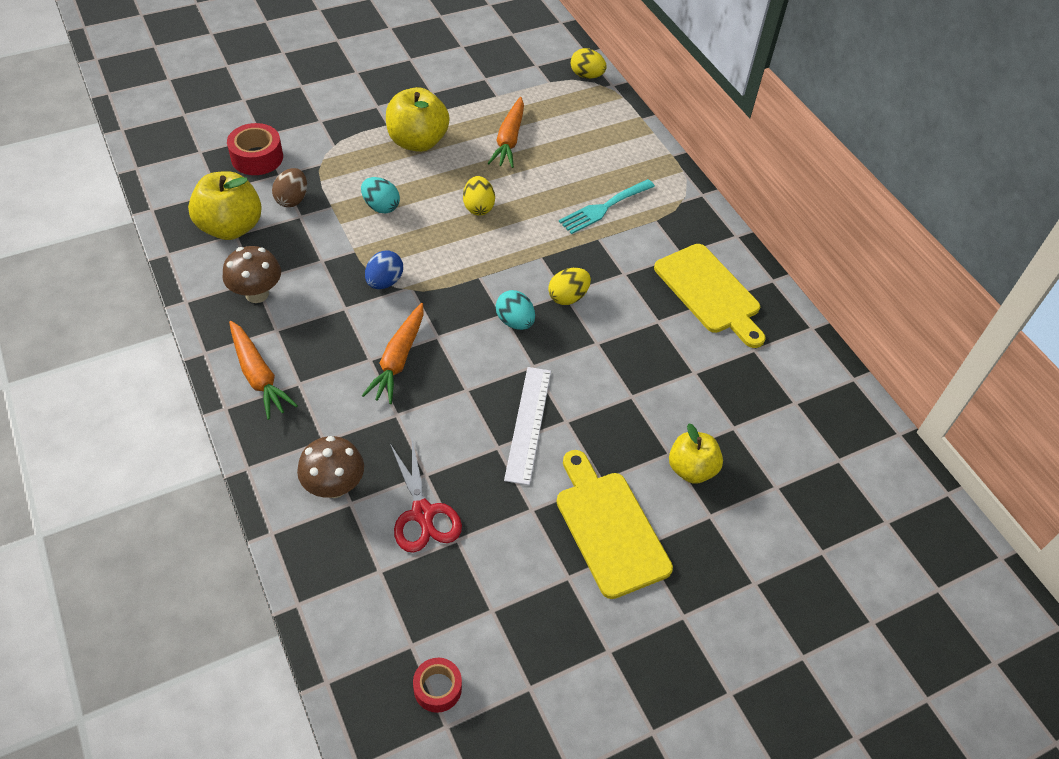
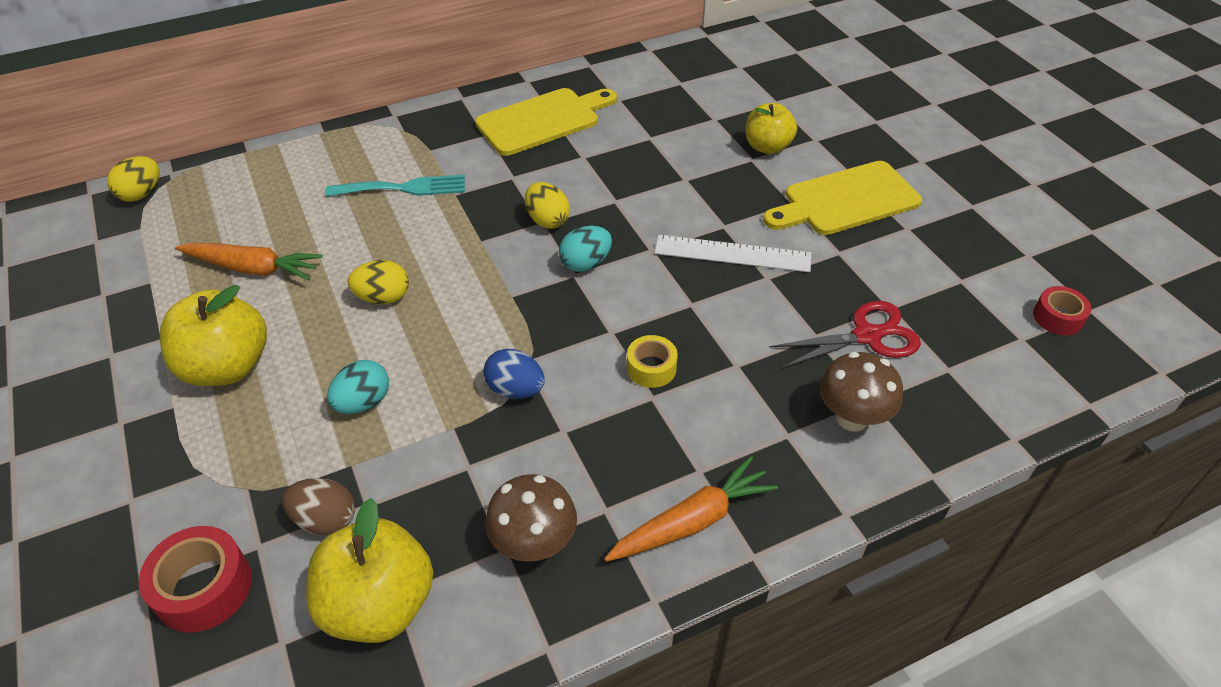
camera: 85 degrees left, 5 degrees down
(398, 360) = (651, 368): orange carrot -> yellow tape
(603, 208) = (404, 188): turquoise fork -> turquoise fork turned 60 degrees counterclockwise

